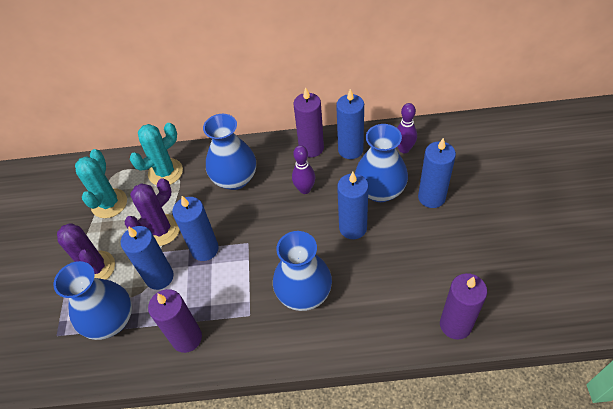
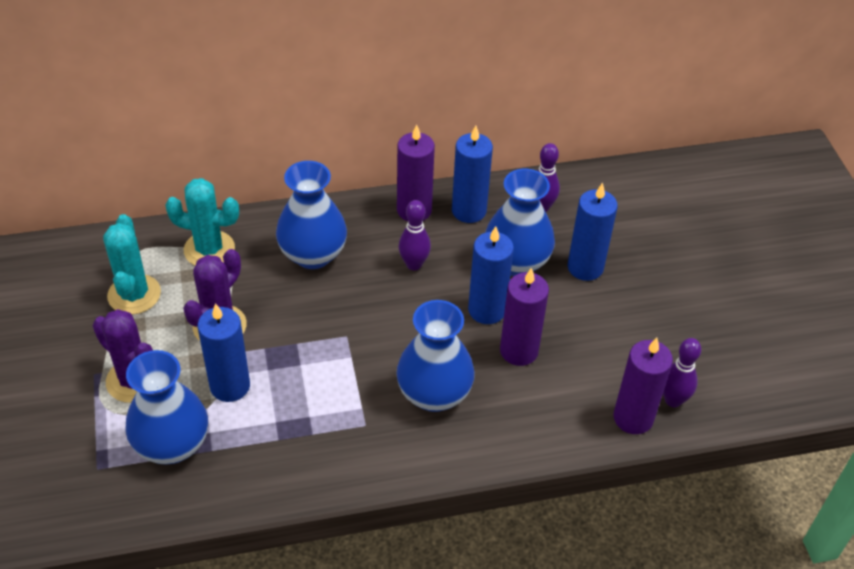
camera: 15 degrees left, 5 degrees down
(165, 172) = (209, 249): turquoise cactus -> turquoise cactus turned 60 degrees clockwise
(187, 338) = (284, 458): purple candle -> purple candle (519, 351)
(205, 249) = (287, 347): blue candle -> none
(489, 312) = (673, 400): none -> purple bowling pin

